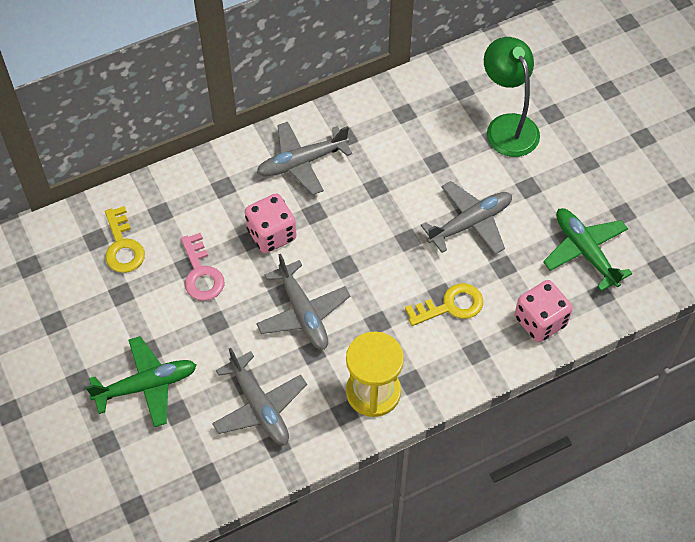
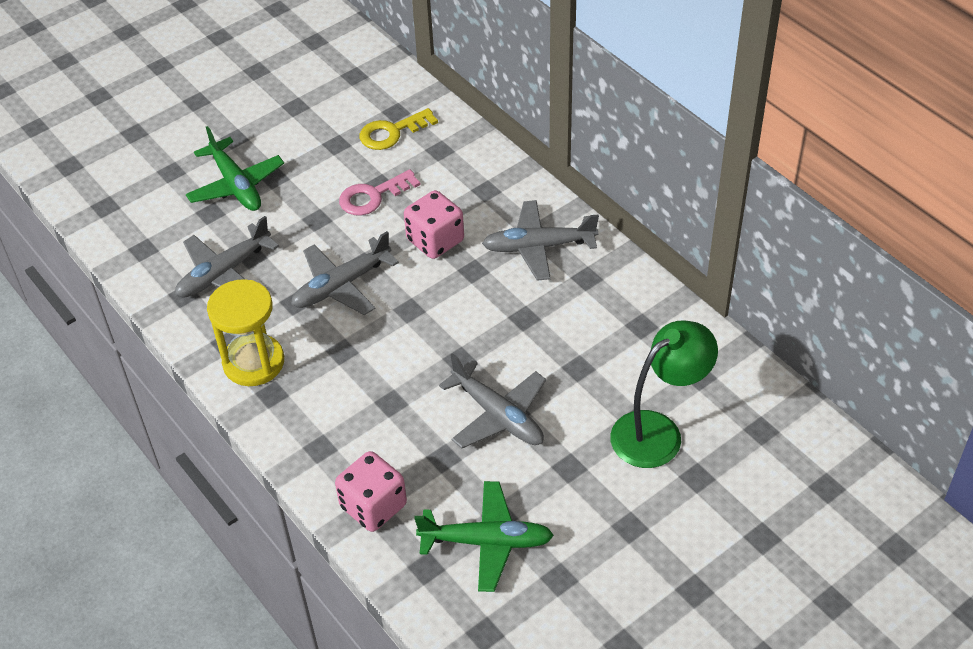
camera: 80 degrees right, 10 degrees down
(302, 162) = (538, 247): grey plane -> grey plane turned 60 degrees counterclockwise
(450, 306) = (377, 414): yellow key -> none
(585, 251) = (487, 542): green plane -> green plane turned 45 degrees clockwise

